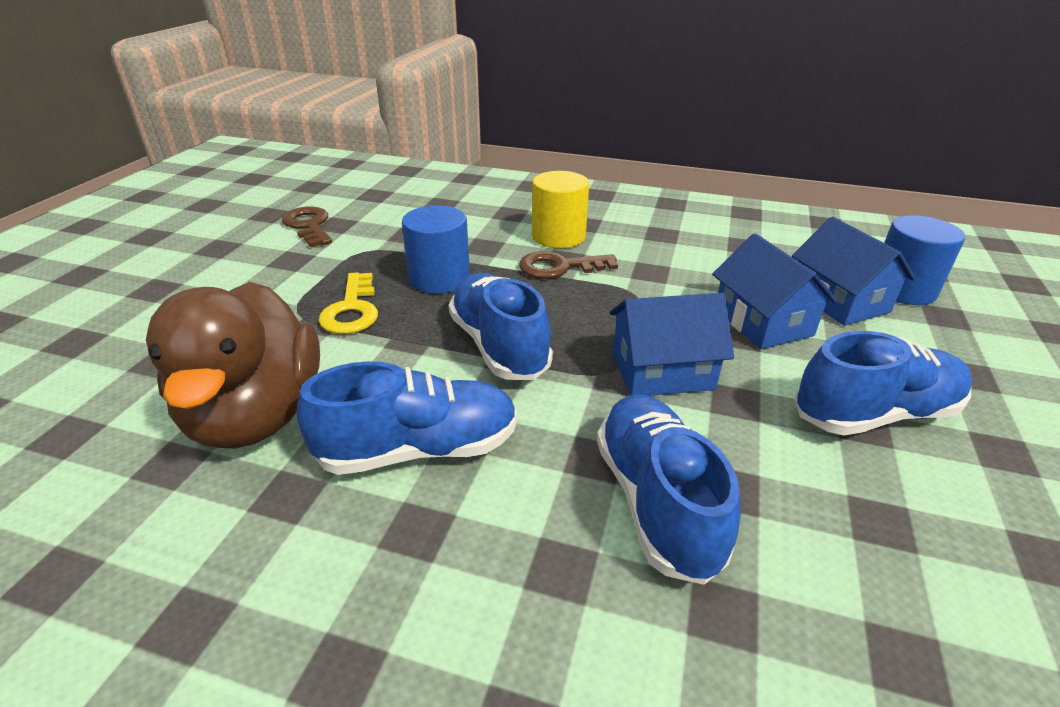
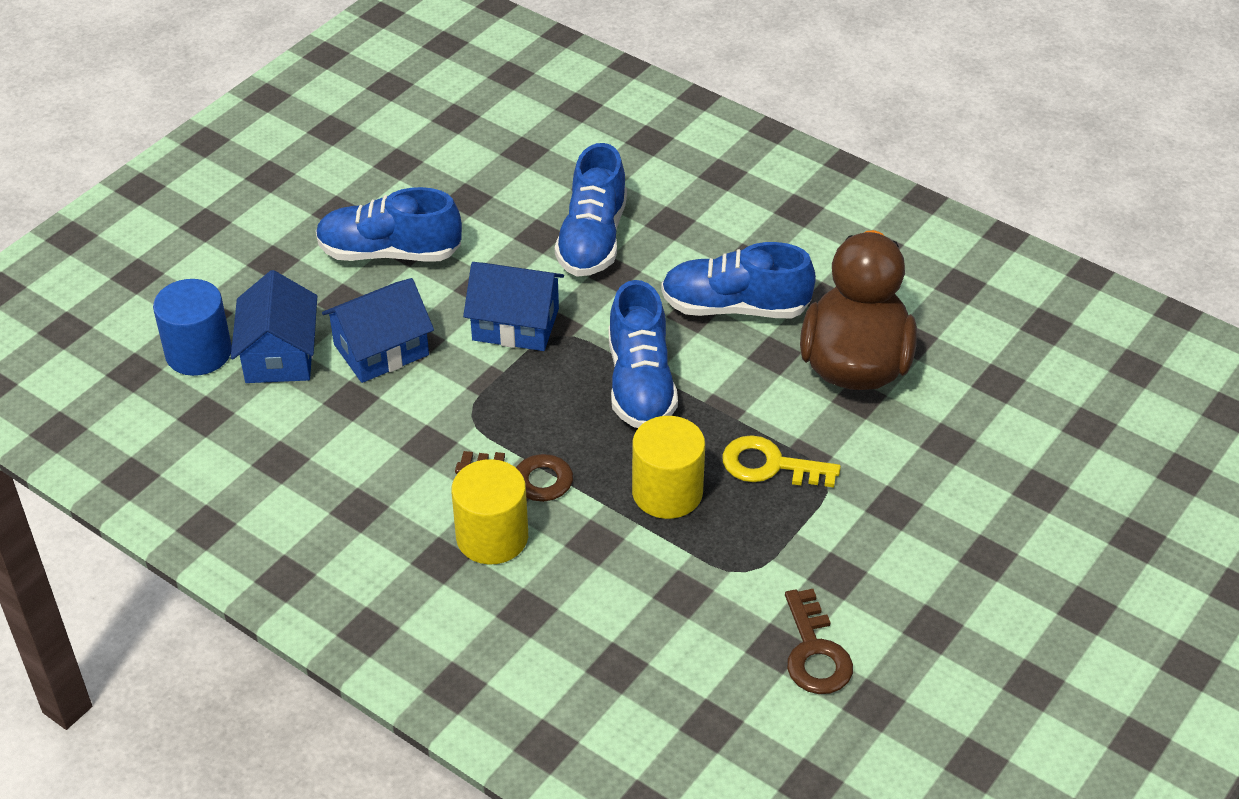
camera: 160 degrees left, 10 degrees up
(352, 310) = (770, 465): yellow key -> yellow key turned 90 degrees counterclockwise
(439, 278) = (667, 492): blue cylinder -> yellow cylinder
(762, 322) = (381, 350): blue house -> blue house turned 60 degrees clockwise

